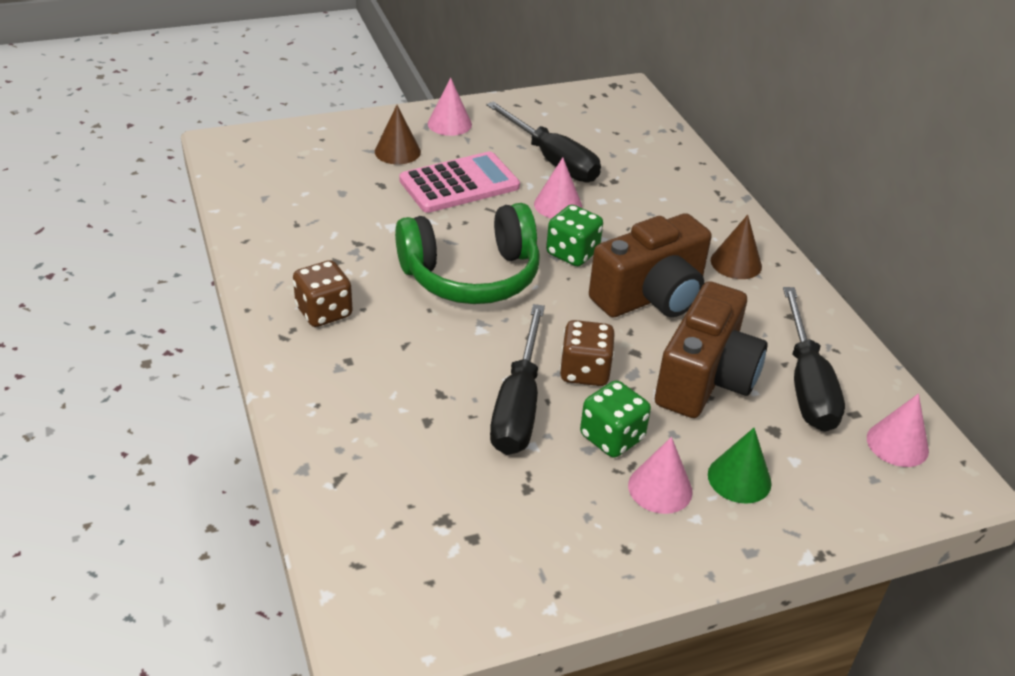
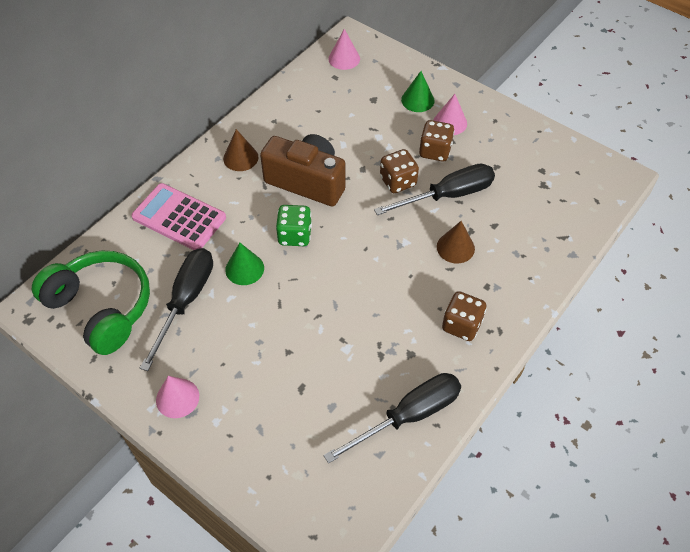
camera: 120 degrees left, 15 degrees up
(397, 151) = (248, 407): brown cone -> brown cone (455, 247)
(459, 184) = (262, 339): pink calculator -> pink calculator (179, 218)
(471, 275) = (361, 273): green headphones -> green headphones (101, 308)
(558, 205) = (244, 269): pink cone -> green cone
(612, 437) = (435, 151): green dice -> brown dice
(705, 378) = (359, 134): brown camera -> none
(806, 384) = (328, 98): black screwdriver -> black screwdriver (408, 416)

